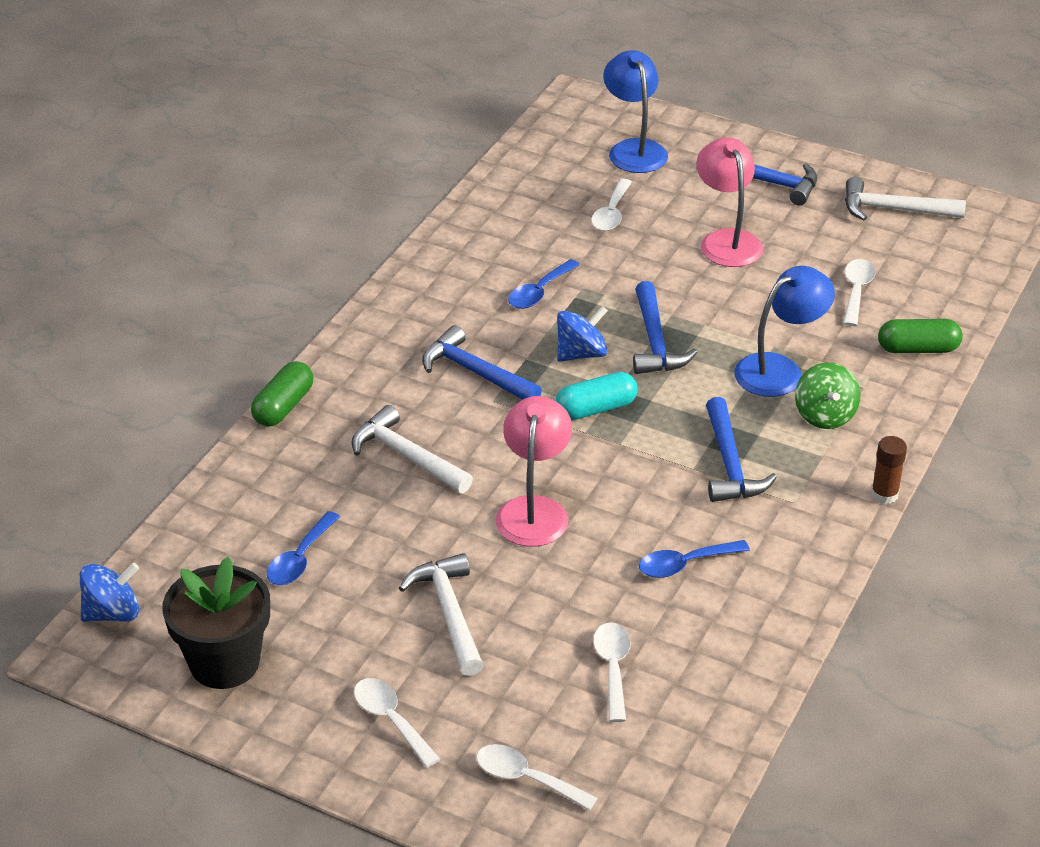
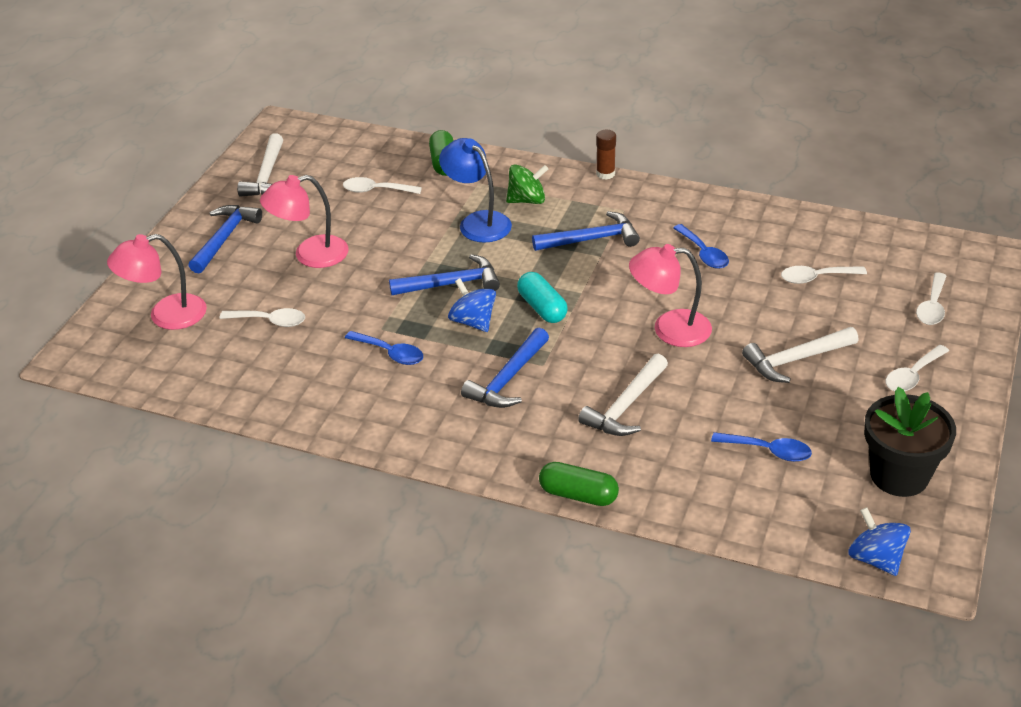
camera: 95 degrees left, 0 degrees up
(634, 149) = (166, 315): blue lamp -> pink lamp

